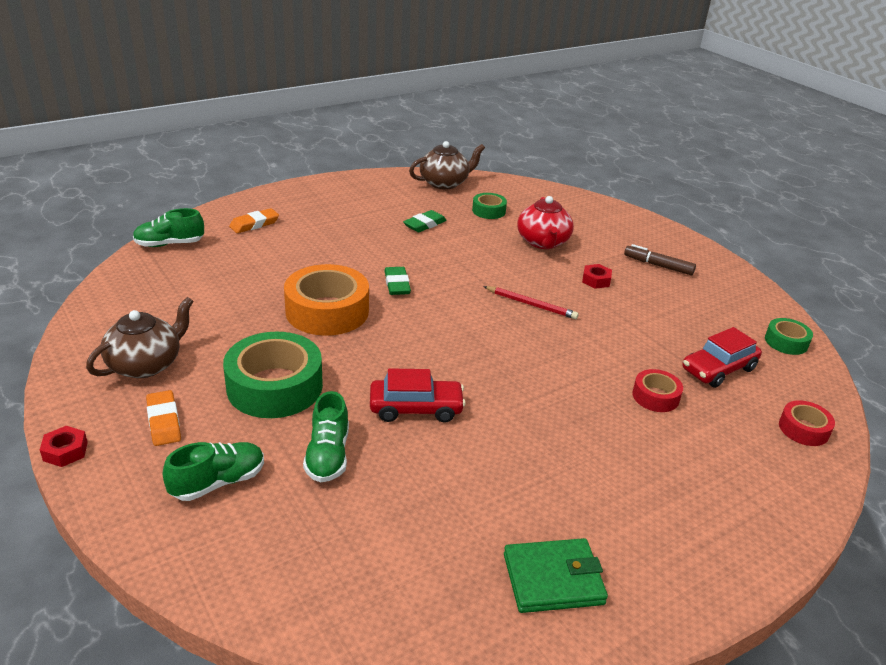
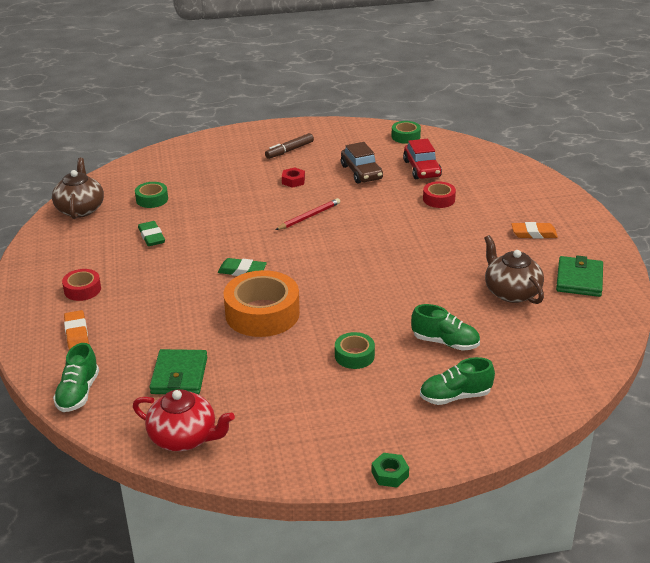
camera: 65 degrees left, 0 degrees up
(65, 451) = (390, 474): red nut -> green nut
(146, 364) = (289, 423): brown teapot -> brown teapot (511, 292)
(164, 421) = (374, 418): orange eraser -> orange eraser (534, 233)
(208, 286) = (179, 375): none -> green wallet
(218, 482) = (455, 396): green shoe -> green shoe turned 90 degrees counterclockwise
(275, 386) = (354, 356): green tape -> green tape, size x0.51
(416, 408) = (410, 295): red car -> none
(543, 242) = (223, 188): red teapot -> red teapot (184, 438)
(660, 323) = (361, 172): none -> brown car
(803, 429) = (489, 162): red tape -> red tape (82, 290)

